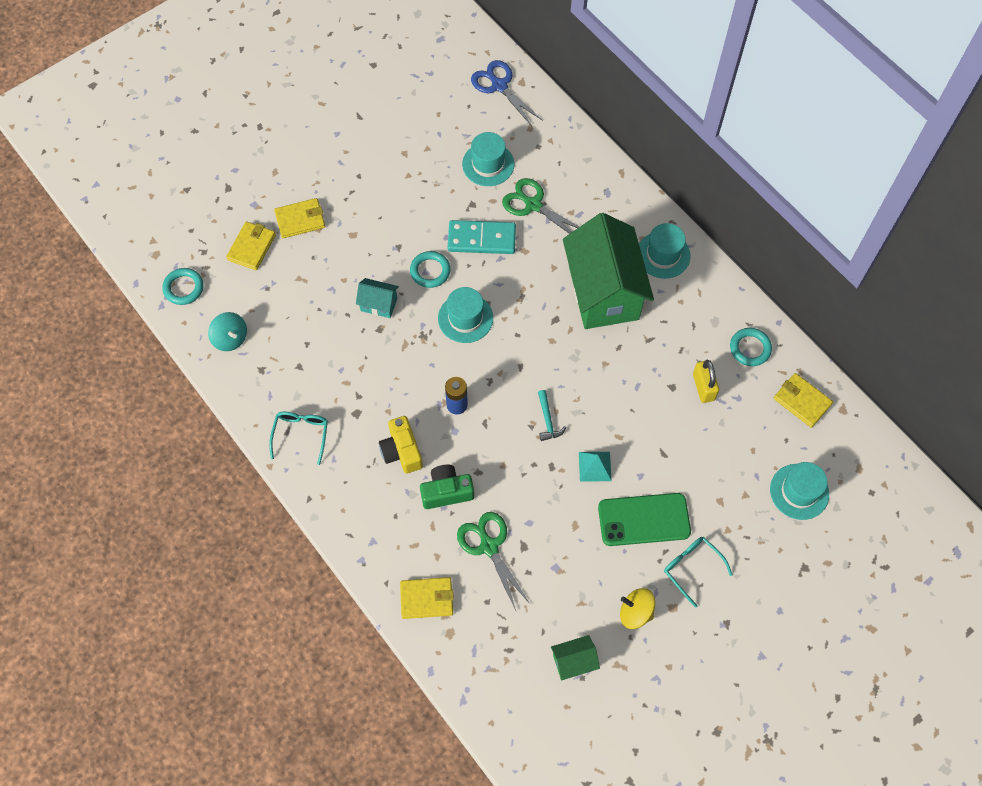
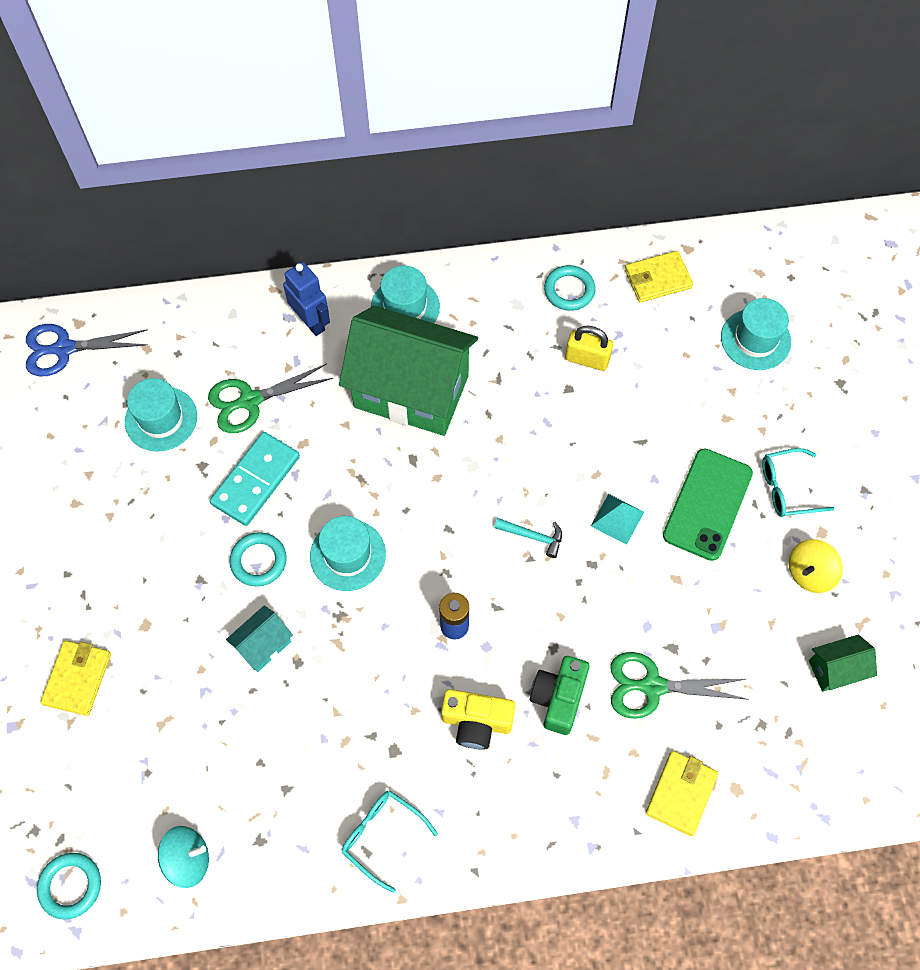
camera: 60 degrees left, 0 degrees up
(252, 247) = (73, 762): yellow wallet -> none
(573, 662) = (835, 669): green house -> green house turned 60 degrees clockwise
(613, 207) = (311, 322): none -> blue robot

